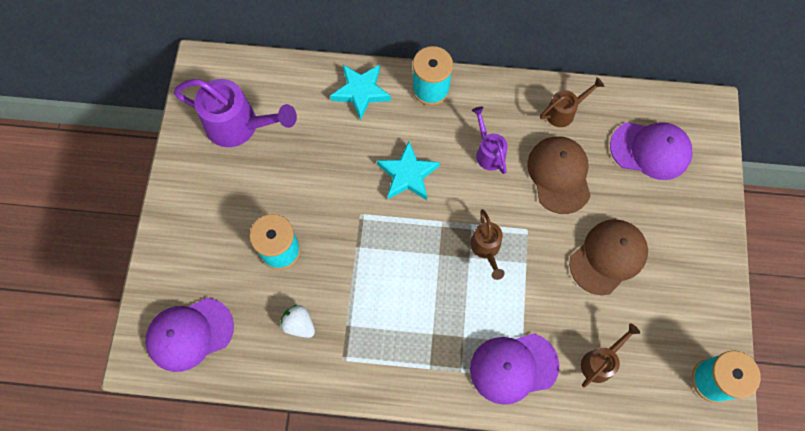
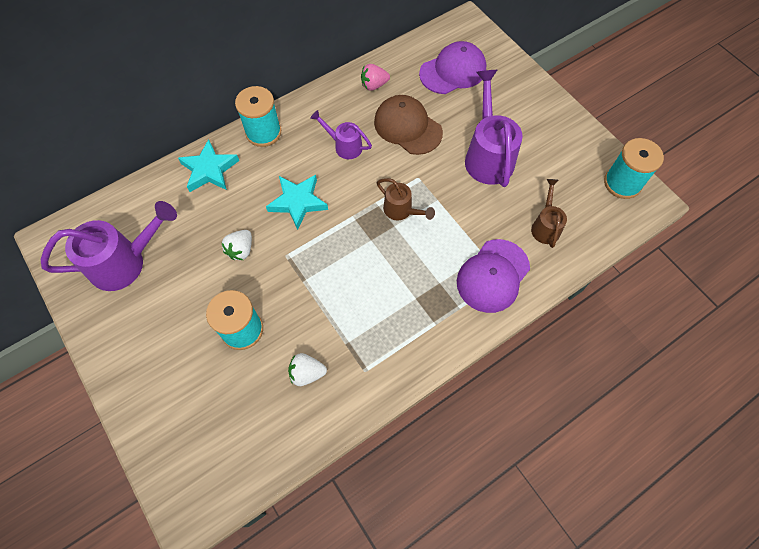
camera: 40 degrees left, 5 degrees down
(190, 334) = (218, 456): purple cap -> none
(330, 182) = (241, 250): none -> white strawberry
(564, 112) = (374, 85): brown watering can -> pink strawberry
(608, 257) = (488, 156): brown cap -> purple watering can

